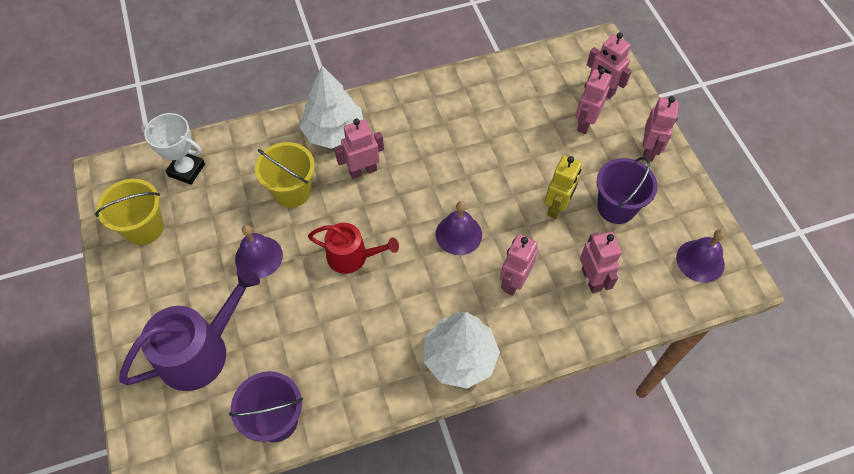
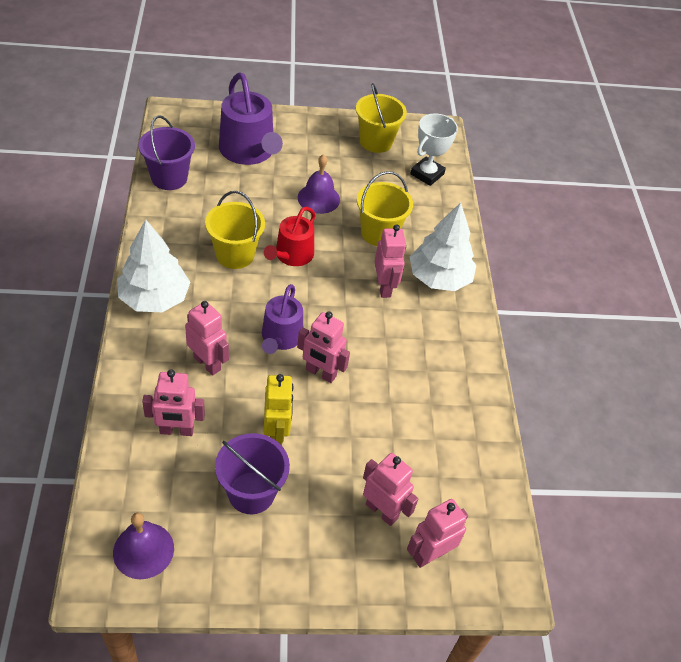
camera: 100 degrees right, 10 degrees down
(371, 307) = (235, 255): none -> yellow bucket
(458, 234) = (280, 338): purple bell -> purple watering can
(557, 207) = (276, 434): yellow robot -> yellow robot turned 135 degrees counterclockwise
(649, 150) = (316, 567): pink robot -> pink robot (320, 373)

